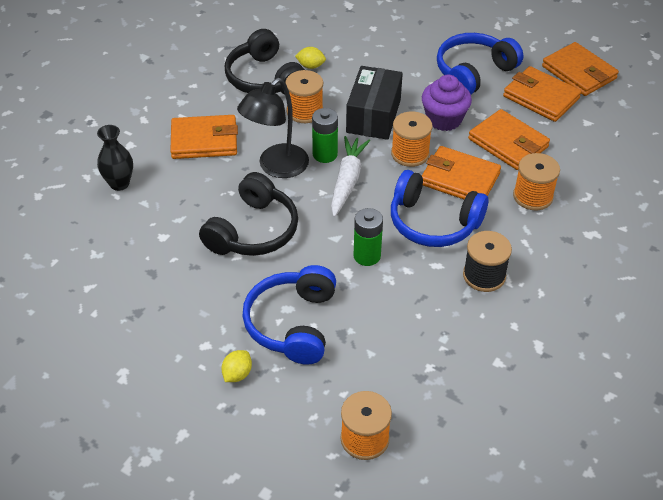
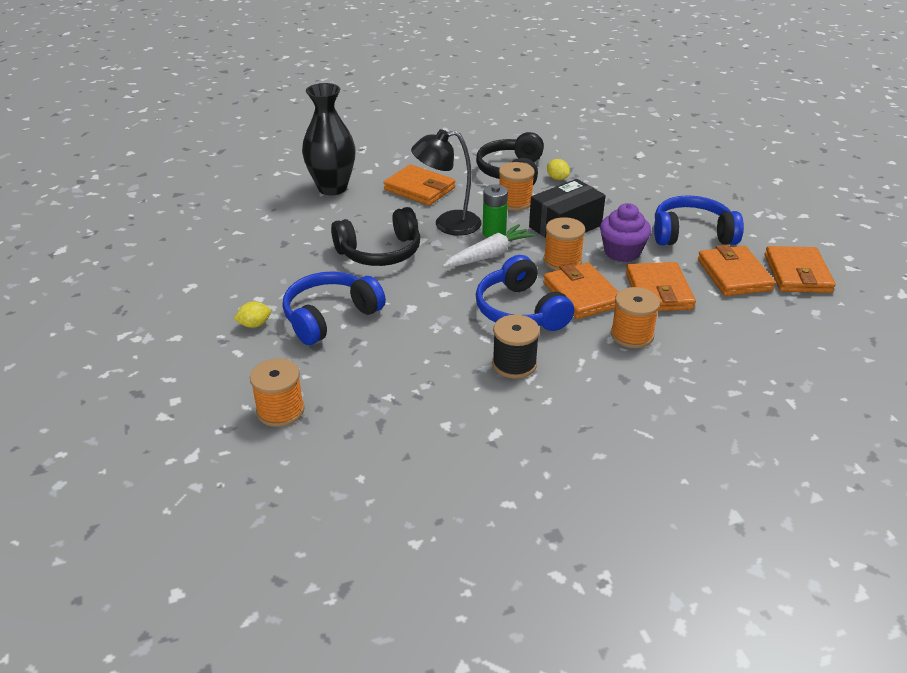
camera: 40 degrees right, 10 degrees down
(119, 183) = (332, 188): black vase -> black vase, size x1.74
(367, 256) = (439, 305): green battery -> none

